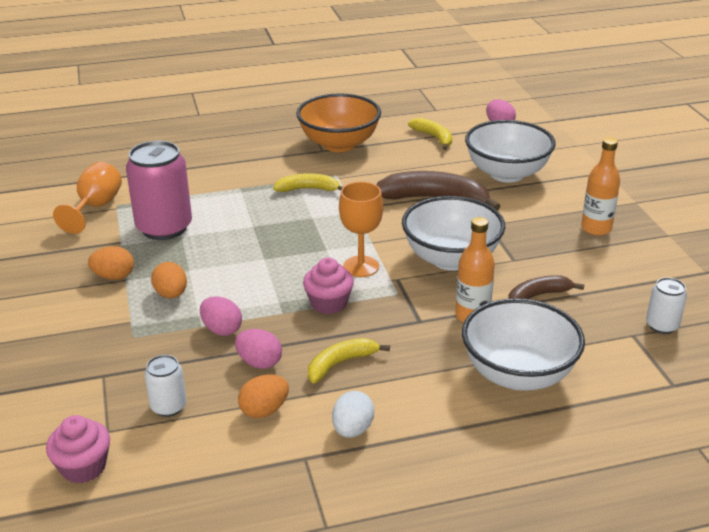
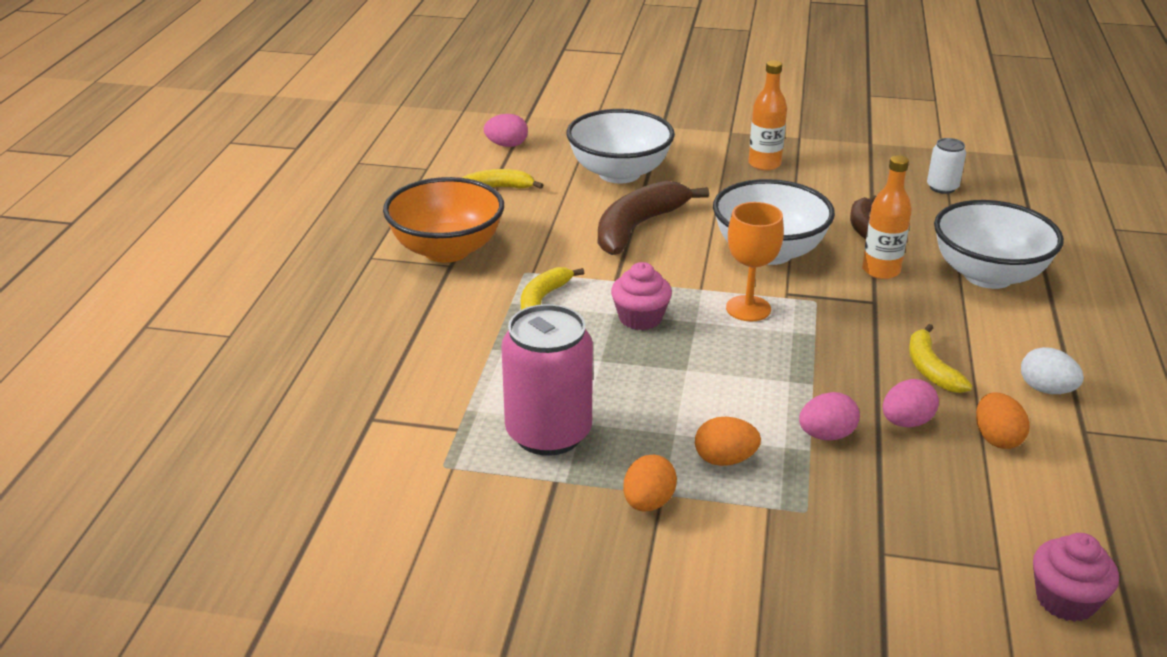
camera: 65 degrees left, 0 degrees up
(96, 207) = (433, 487): orange goblet -> none
(168, 406) = (967, 508): white can -> none
(328, 303) = (811, 348): pink cupcake -> pink cupcake (640, 318)

